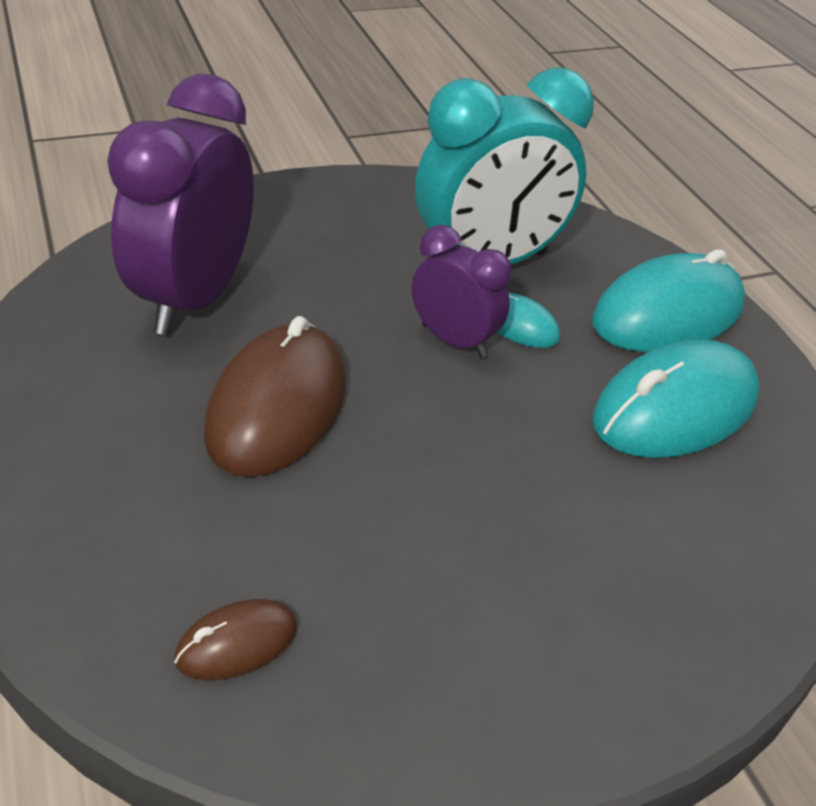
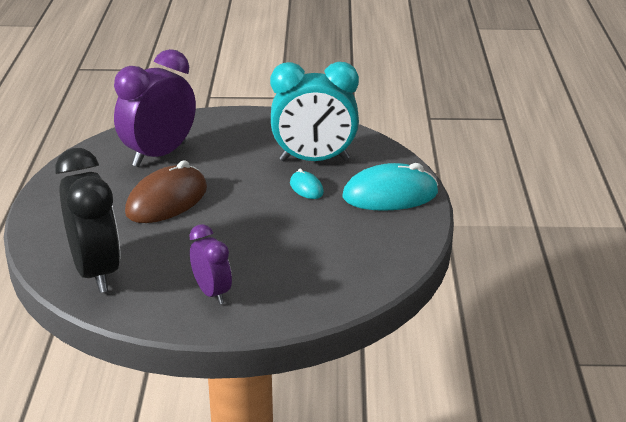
camera: 25 degrees right, 10 degrees down
(237, 643) = (96, 272): brown mouse -> black clock
(454, 341) = (268, 189): purple clock -> purple clock (212, 293)
(675, 409) = (354, 232): turquoise mouse -> none

